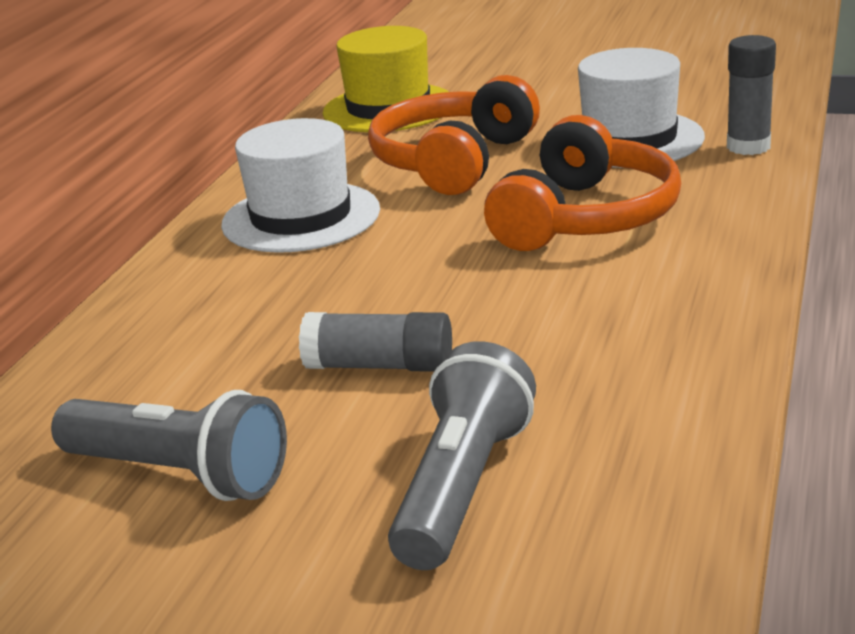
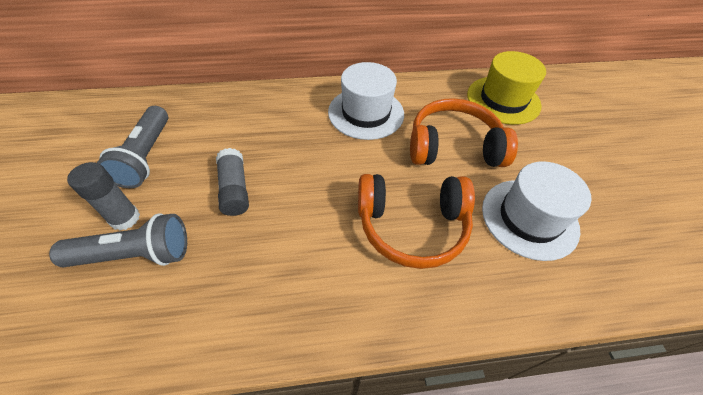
camera: 60 degrees right, 25 degrees up
(748, 146) = (559, 290): grey glue stick -> grey glue stick (125, 218)

